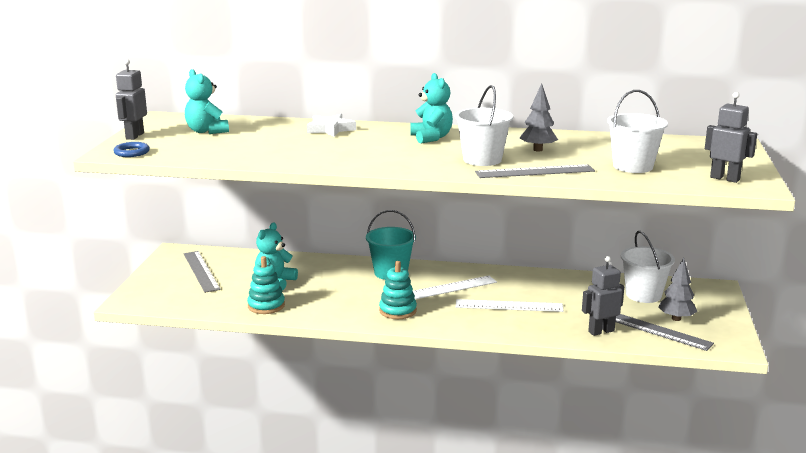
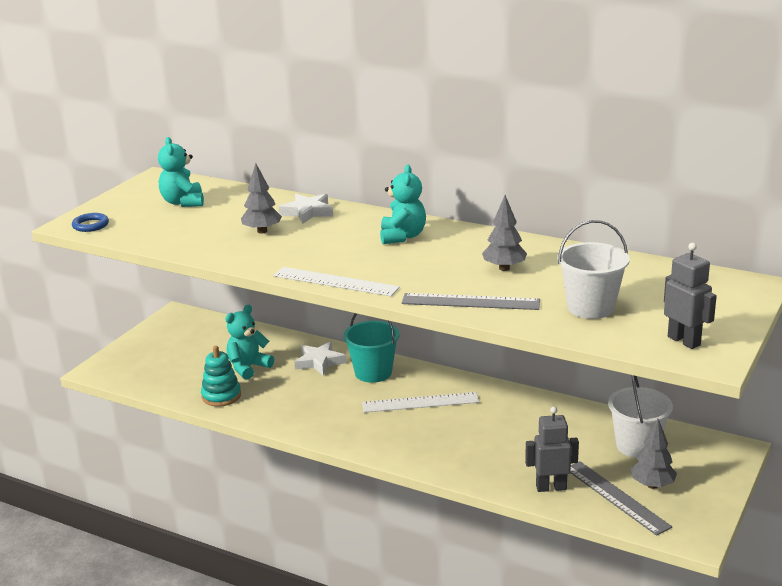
camera: 20 degrees right, 5 degrees up
(134, 136) = (110, 202): grey robot -> none
(201, 271) = (185, 343): grey ruler -> none
(303, 144) = (262, 231): none -> grey tree
(337, 271) = (319, 362): none -> white star
(397, 311) = (348, 423): turquoise stacking toy -> none
(482, 159) = (429, 276): white bucket -> none
(509, 306) = (471, 436): white ruler -> white ruler (335, 281)

